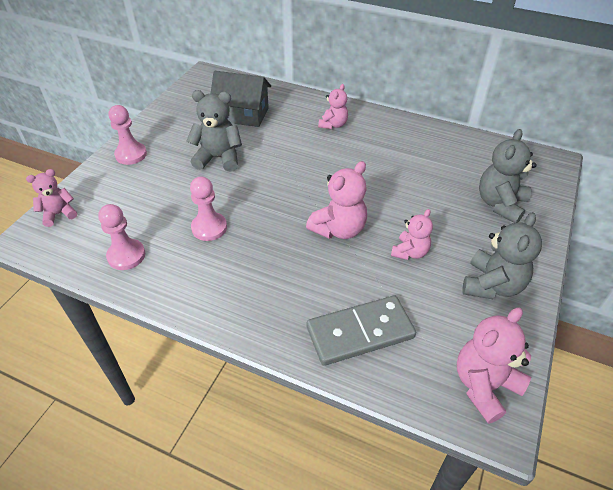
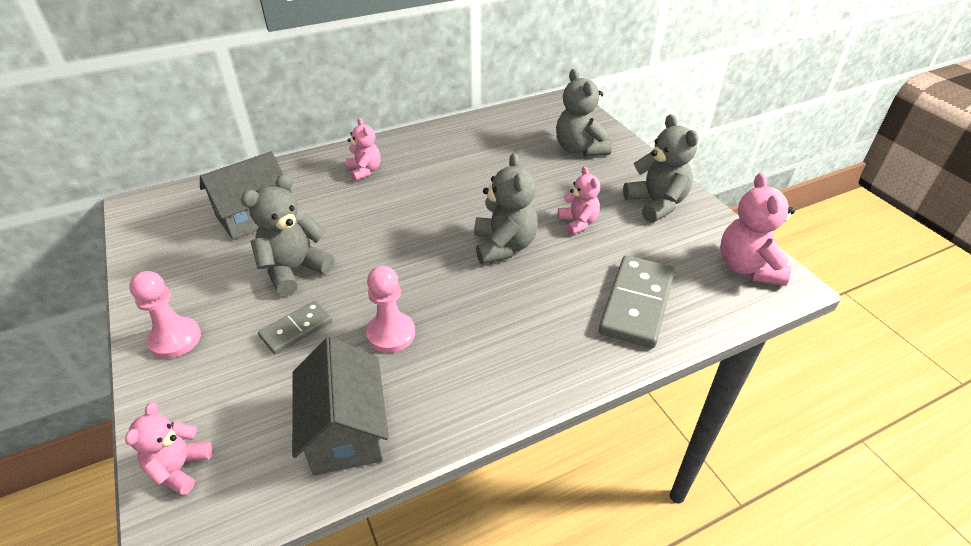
camera: 50 degrees left, 5 degrees down
(126, 255) = (345, 430): pink pawn -> grey house
(177, 189) = (296, 329): none -> grey domino
(339, 229) = (504, 246): pink teddy bear -> grey teddy bear

